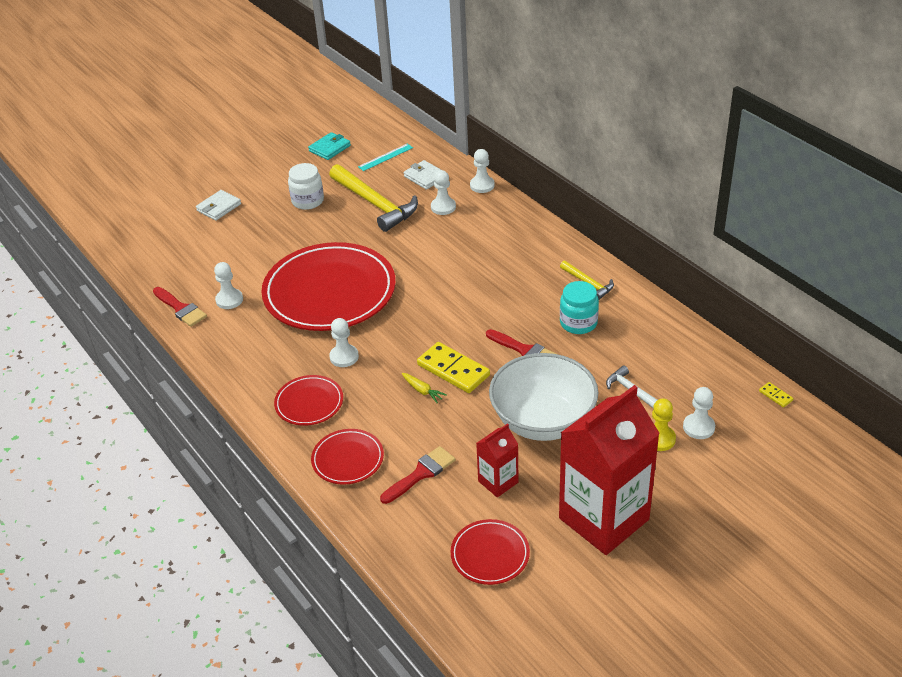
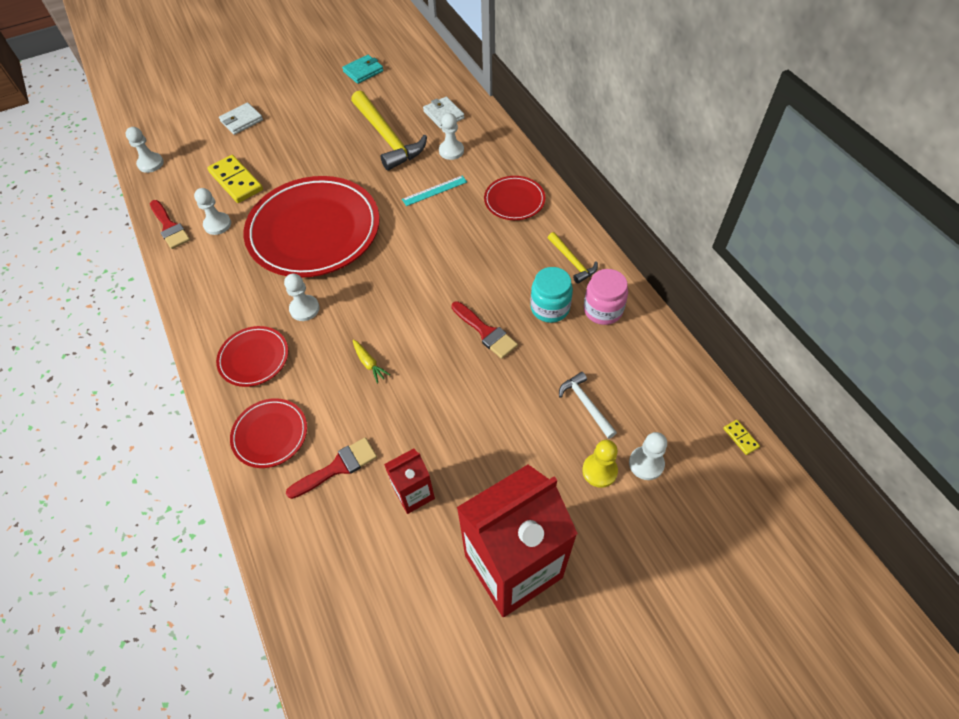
camera: 10 degrees right, 15 degrees up
(308, 201) = (325, 125): white jar -> none
(385, 157) = (412, 88): turquoise ruler -> turquoise ruler (434, 191)
(453, 370) = (407, 343): yellow domino -> yellow domino (236, 181)
(482, 185) = (496, 132): white pawn -> white pawn (150, 163)
(490, 554) = (379, 588): red plate -> red plate (514, 200)
(543, 421) = (481, 424): white bowl -> none
(628, 318) = (603, 310): none -> pink jar

